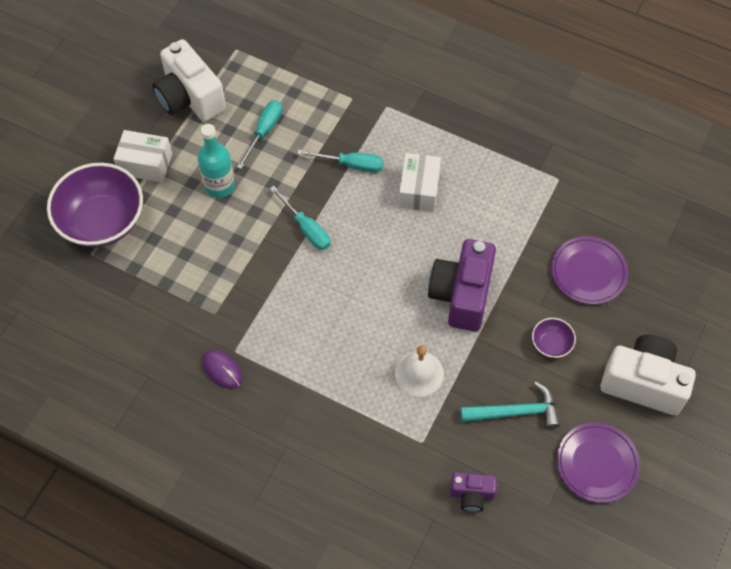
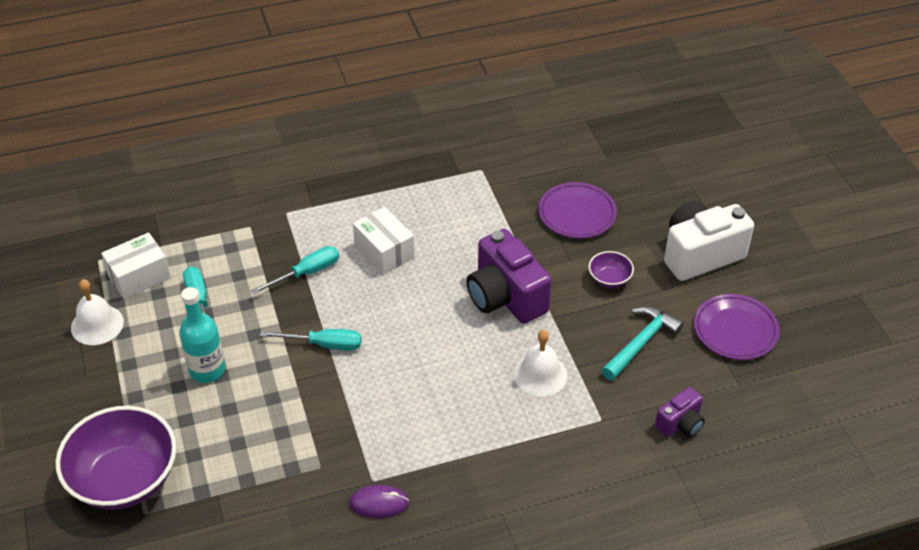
camera: 45 degrees left, 15 degrees down
(145, 164) = (114, 404): white box -> white box (139, 276)
(190, 98) = (97, 325): white camera -> white bell

